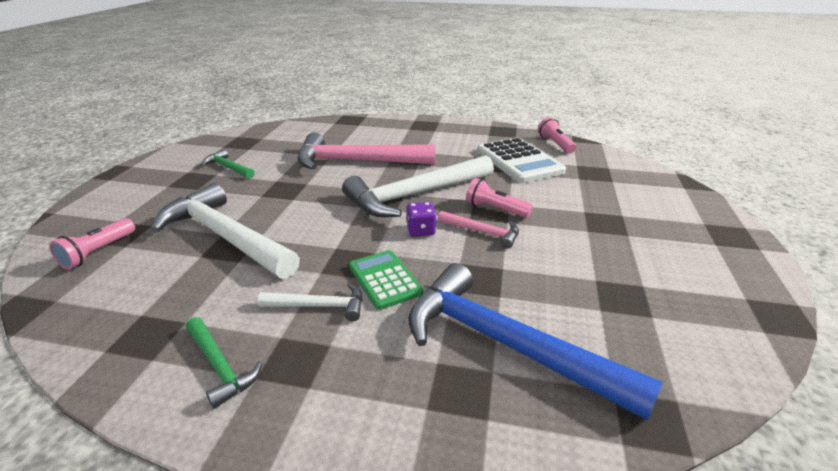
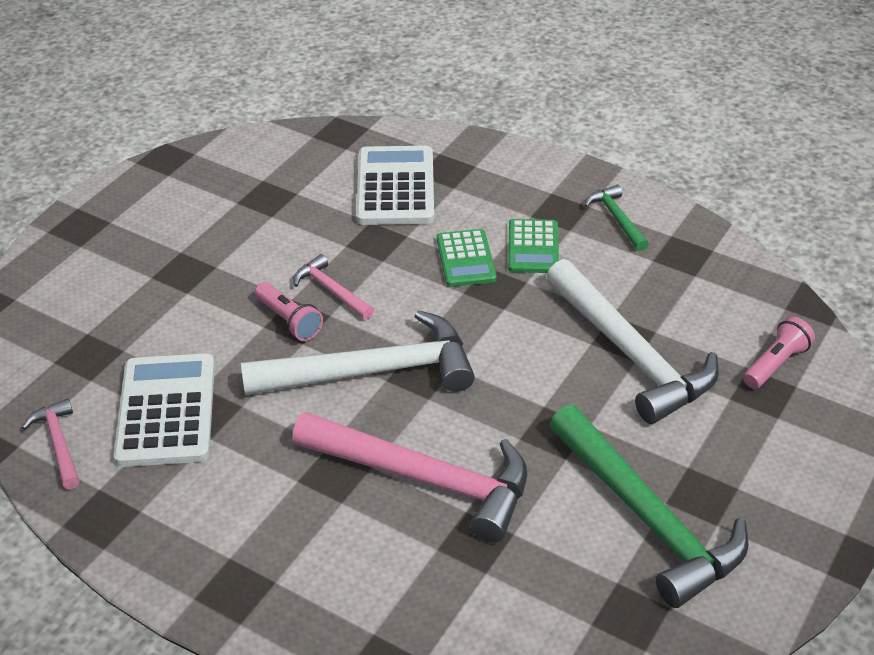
camera: 160 degrees left, 10 degrees up
(228, 167) = (647, 518): green hammer -> green hammer, size x2.13
(320, 306) = (533, 247): white hammer -> green calculator
(421, 230) = (399, 309): purple dice -> none
(505, 344) = (395, 187): blue hammer -> white calculator
(555, 144) = (58, 443): pink flashlight -> pink hammer

